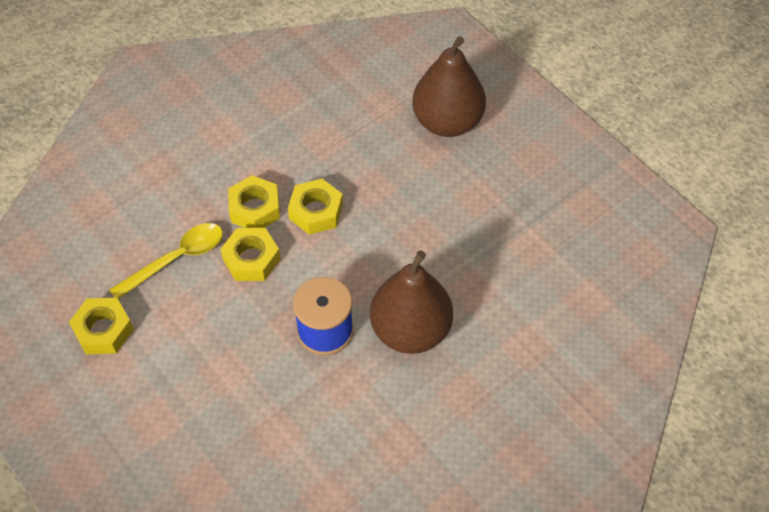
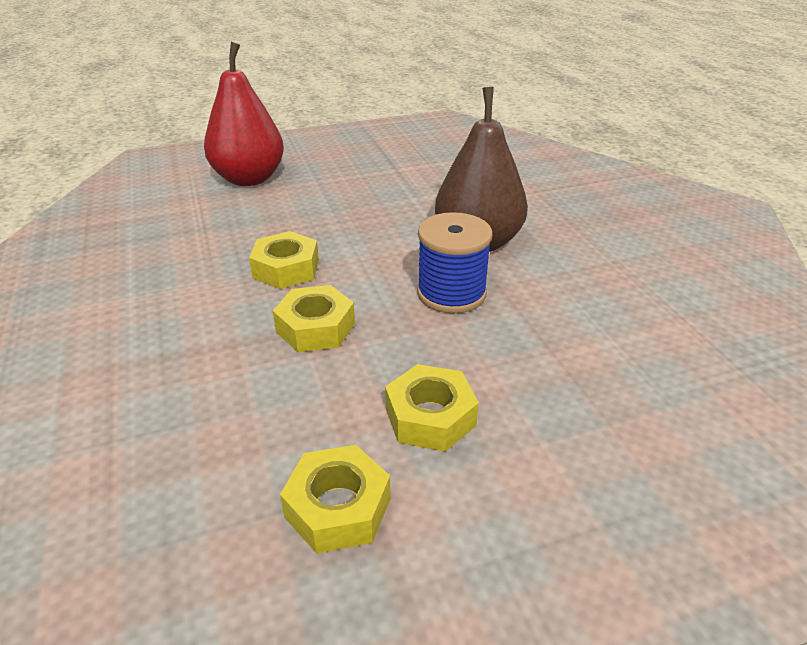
camera: 70 degrees left, 20 degrees down
(176, 259) = (264, 395): yellow spoon -> none
(255, 209) = (242, 311): yellow nut -> yellow nut (430, 417)
(447, 122) = (249, 179): brown pear -> red pear

